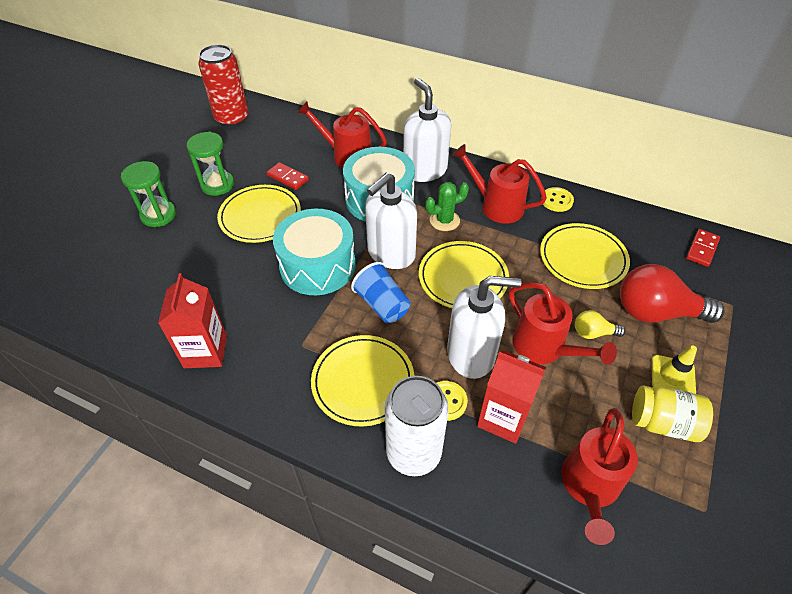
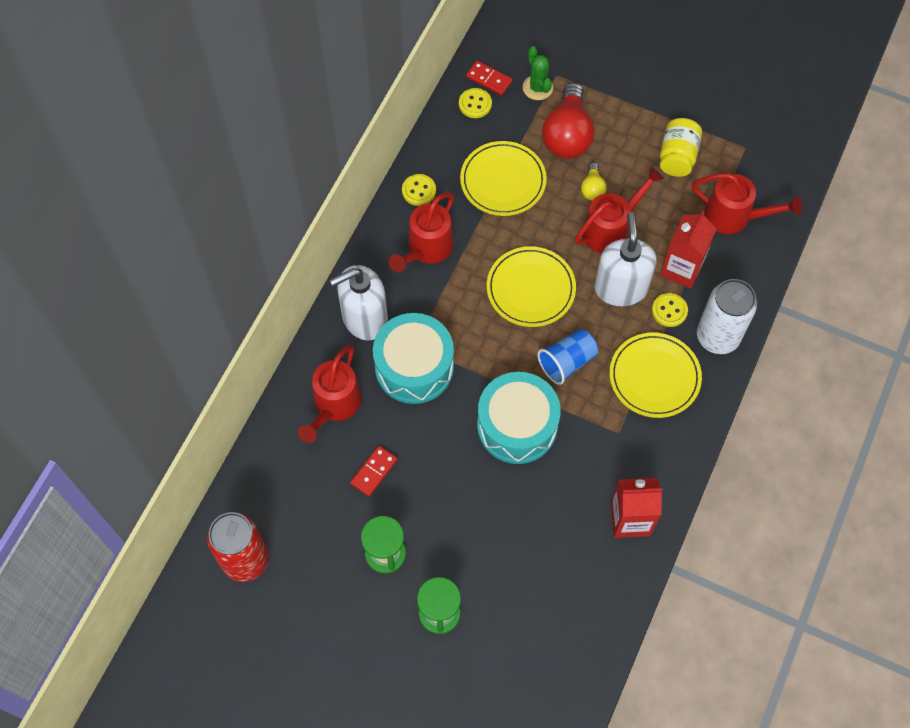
camera: 90 degrees left, 15 degrees up
(260, 216) = (442, 494): yellow plate -> none
(391, 253) = (498, 355): white soap dispenser -> none
(444, 220) = (449, 301): green cactus -> green cactus (537, 88)
(667, 238) = (475, 104): none -> yellow button
(673, 376) = (633, 139): yellow traffic cone -> none

